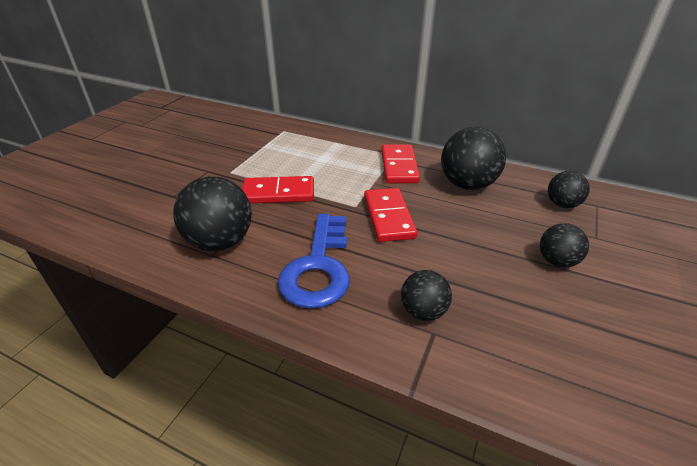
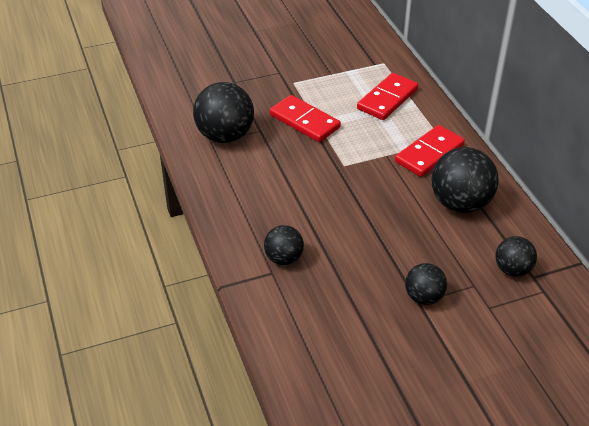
camera: 45 degrees right, 5 degrees up
(319, 267) = (261, 191): blue key -> none
(389, 217) = (355, 188): red domino -> red domino (387, 99)

